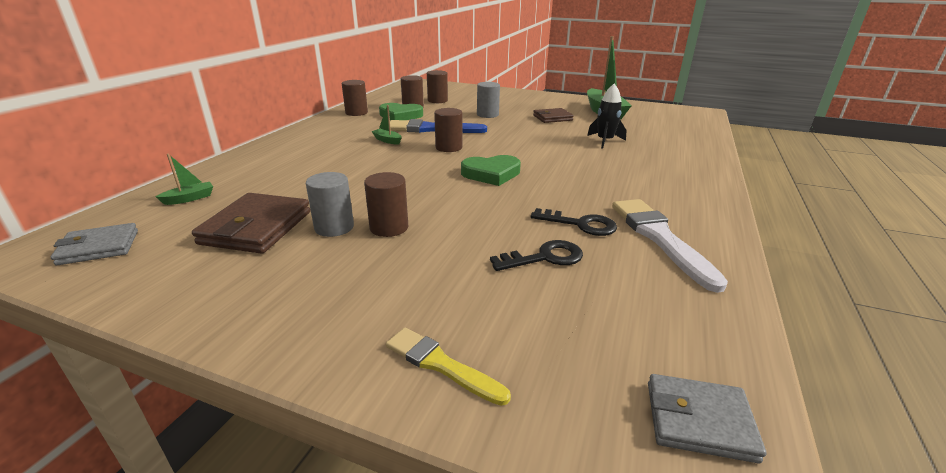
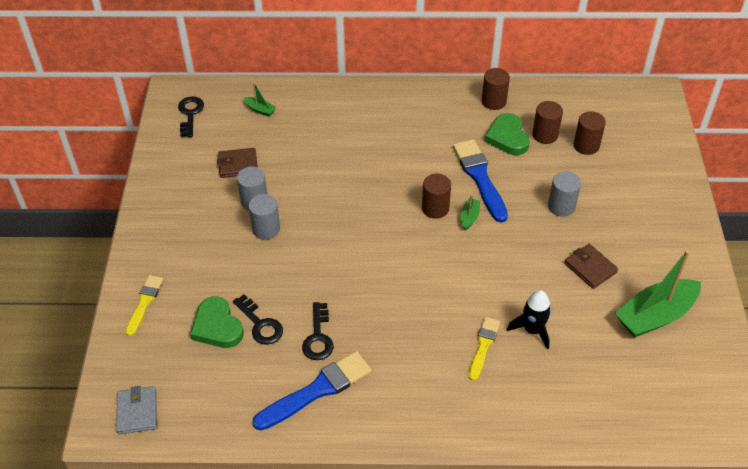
camera: 70 degrees right, 20 degrees up
(99, 247) = (190, 114): grey wallet -> black key
(256, 228) = (238, 165): brown wallet -> brown wallet, size x0.63
(387, 140) = (427, 159): green boat -> green boat (469, 217)
(389, 227) = (266, 229): brown cylinder -> grey cylinder
(491, 174) = (388, 257): green heart -> green heart (217, 326)
(616, 158) = (483, 346): none -> yellow brush
(660, 238) = (317, 390): white brush -> blue brush

